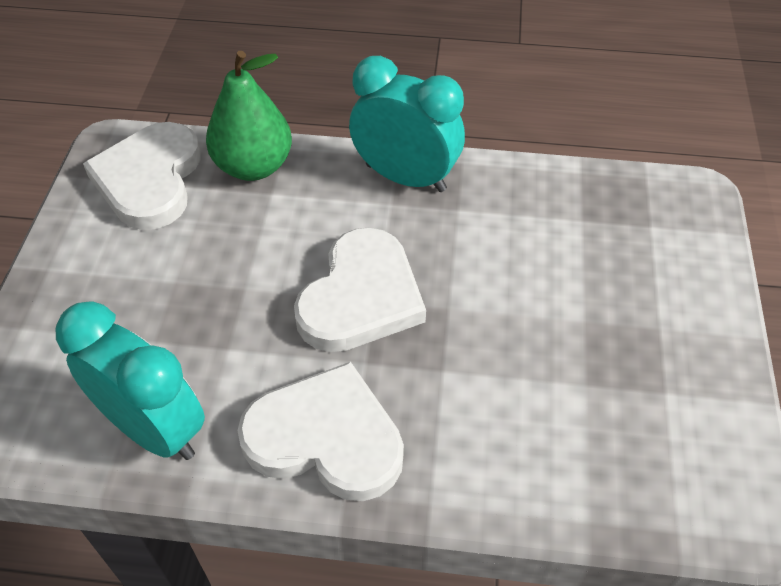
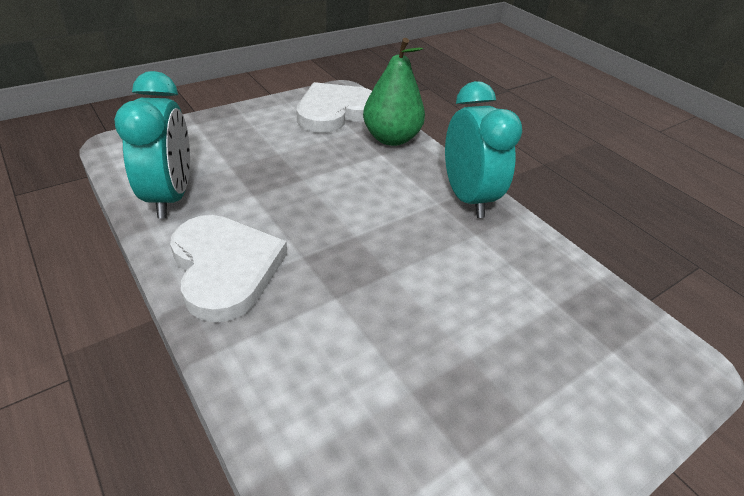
camera: 45 degrees right, 10 degrees down
(361, 297) = (350, 227): white heart -> none

